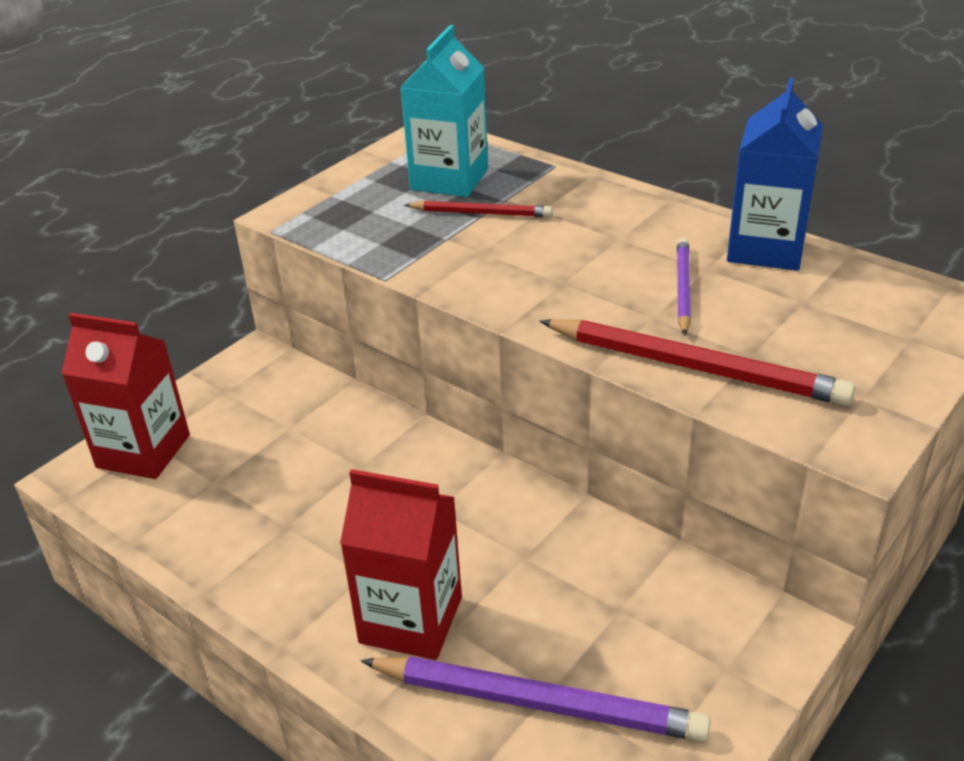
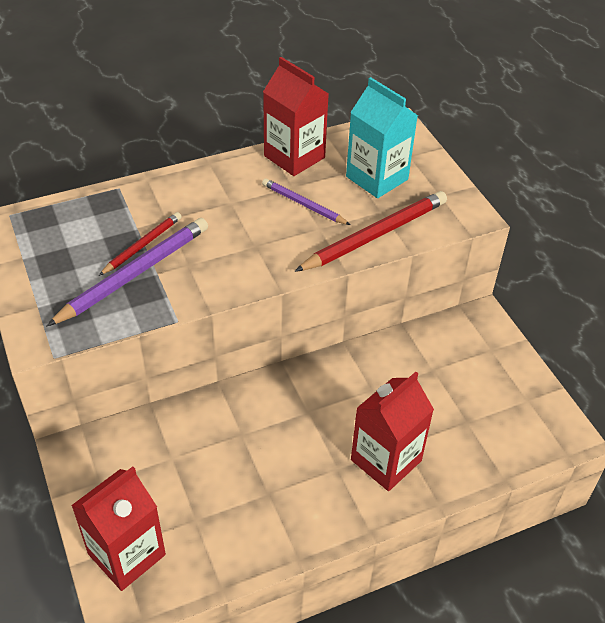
camera: 65 degrees left, 10 degrees up
(449, 179) = (82, 241): turquoise carton -> turquoise carton (377, 178)
(538, 703) = (472, 430): purple pencil -> purple pencil (134, 274)
(766, 248) = (294, 157): blue carton -> red carton

